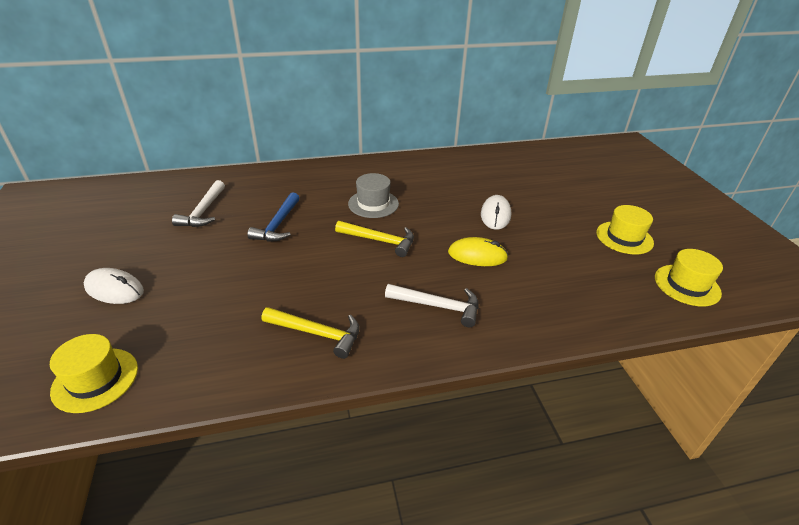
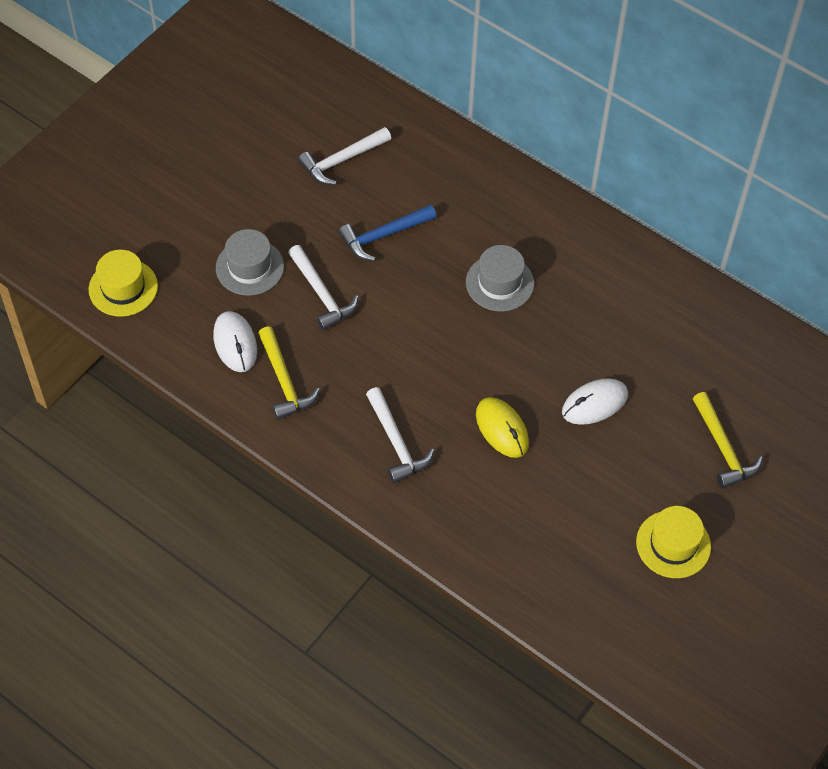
camera: 50 degrees right, 20 degrees up
(114, 289) = (197, 206): white mouse -> white mouse (235, 343)
(203, 293) = (249, 267): none -> grey hat
(277, 272) = (321, 294): none -> white hammer
(380, 241) = (443, 335): yellow hammer -> yellow hammer (723, 448)
(687, 285) = (632, 631): yellow hat -> none

